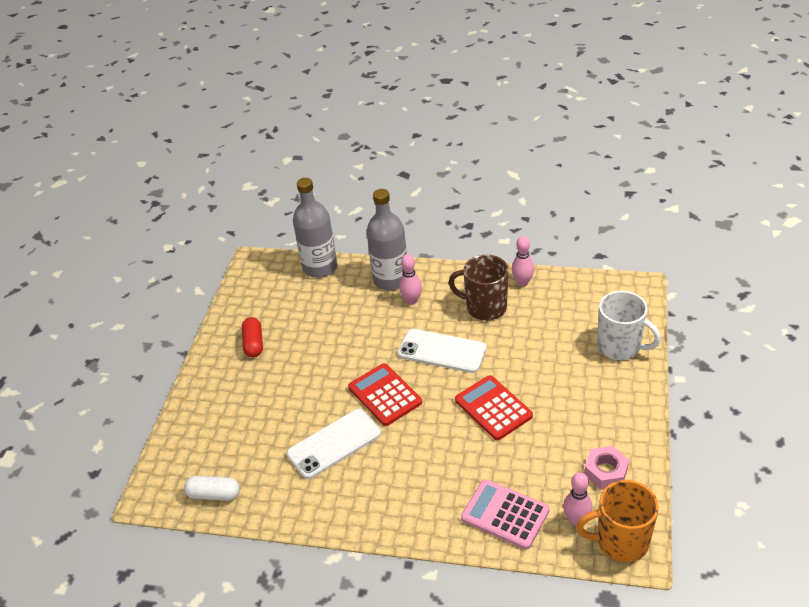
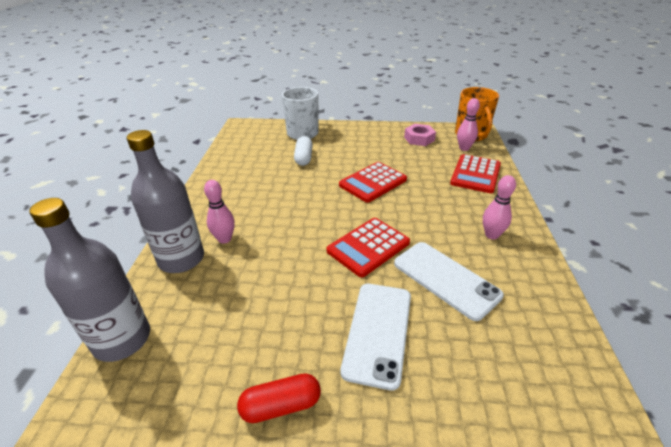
camera: 100 degrees left, 5 degrees down
(214, 494) = (577, 395): white capsule -> white capsule (303, 158)
(442, 351) = (304, 213): white phone -> white phone (378, 332)
(484, 307) = (247, 191): brown mug -> none
(505, 514) = (475, 174): pink calculator -> red calculator
(522, 282) = (219, 172): pink bowling pin -> pink bowling pin (491, 235)

